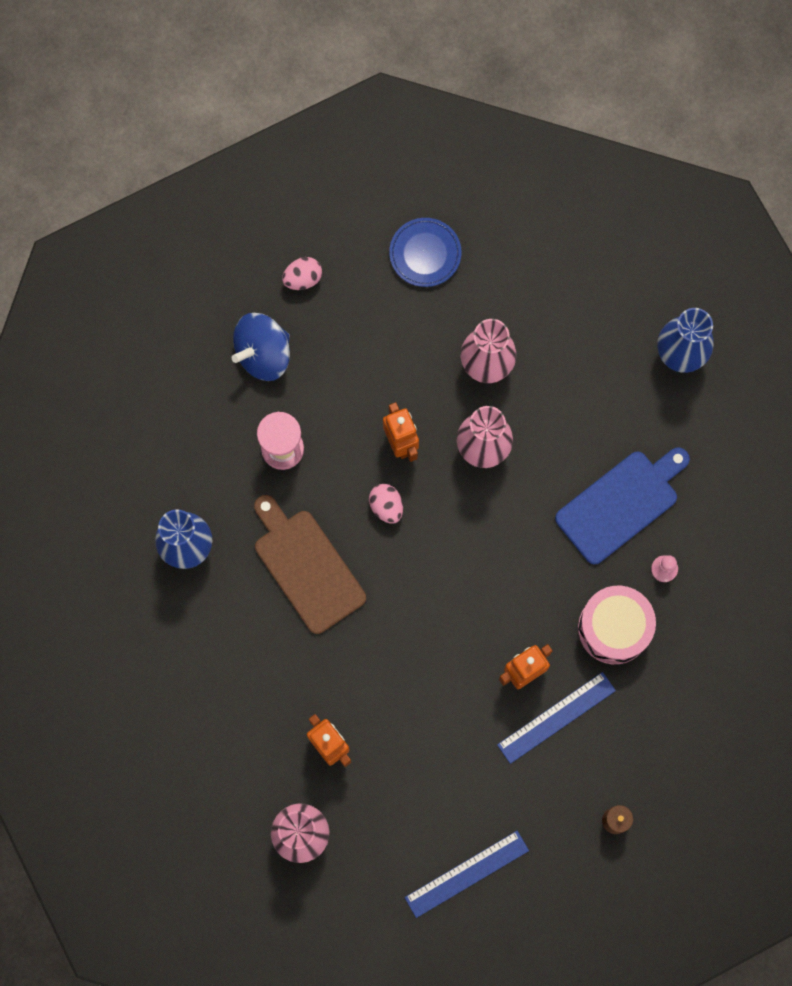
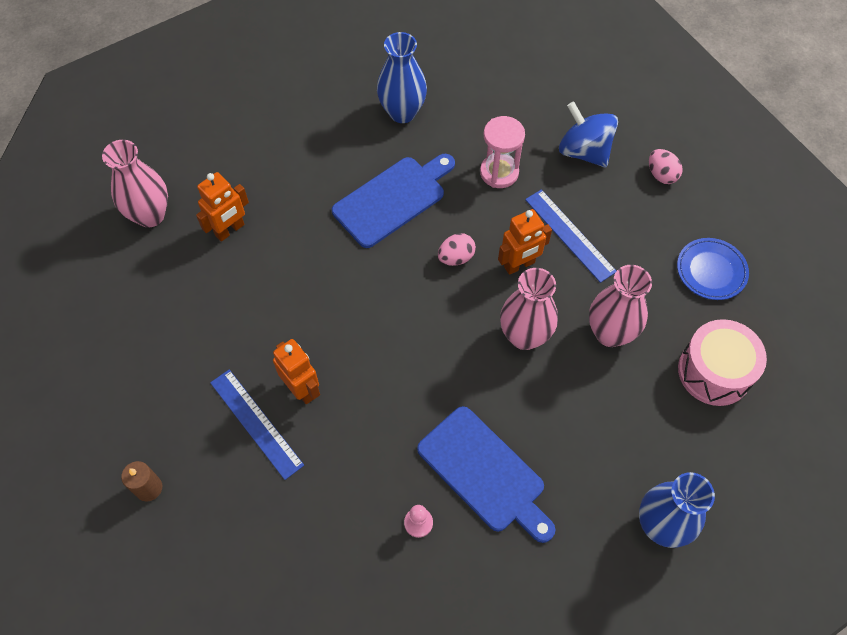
camera: 85 degrees right, 15 degrees down
(306, 566) = (393, 199): brown cutting board -> blue cutting board
(466, 874) = (104, 352): blue ruler -> blue ruler (569, 235)
(614, 628) = (351, 474): pink drum -> pink drum (714, 371)

